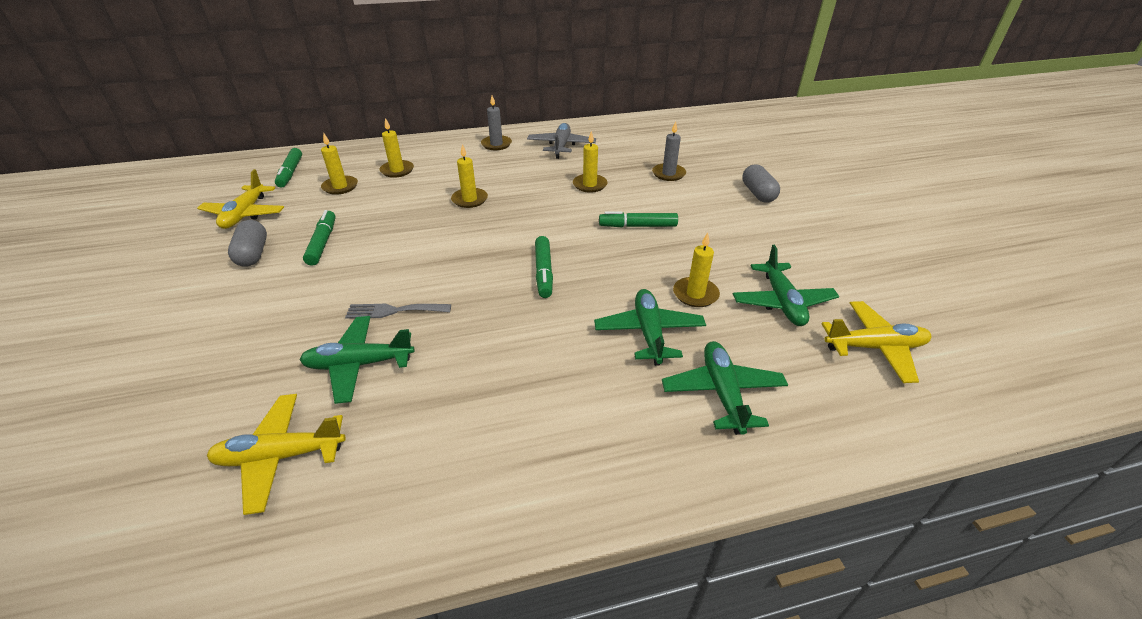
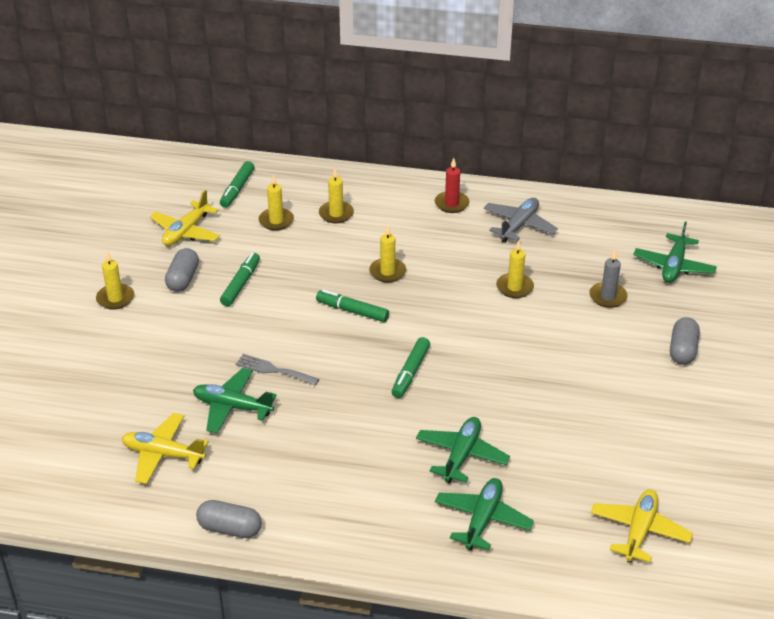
camera: 25 degrees right, 0 degrees up
(419, 530) = (230, 528): none -> grey capsule
(496, 144) = (451, 204): grey candle -> red candle
(638, 226) = (528, 351): green marker -> green marker (352, 311)
(695, 294) = (526, 436): yellow candle -> yellow candle (115, 298)
(782, 302) = (597, 468): green plane -> green plane (673, 266)
(874, 347) = (639, 531): yellow plane -> yellow plane turned 90 degrees counterclockwise

